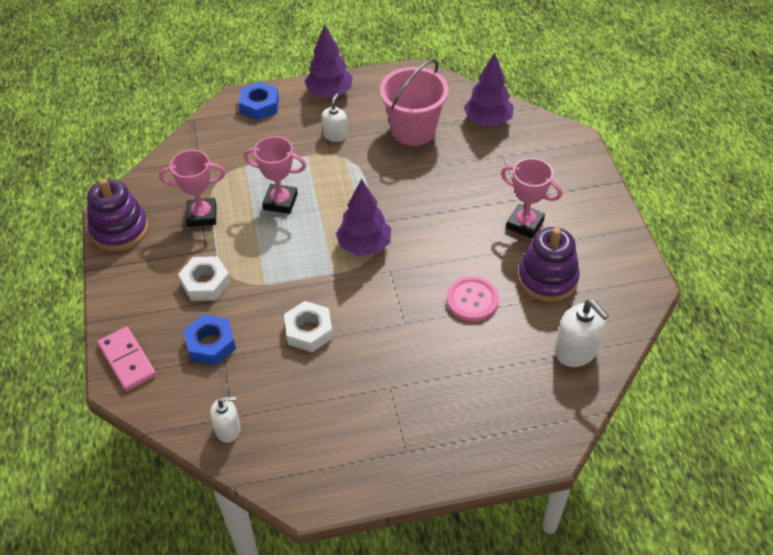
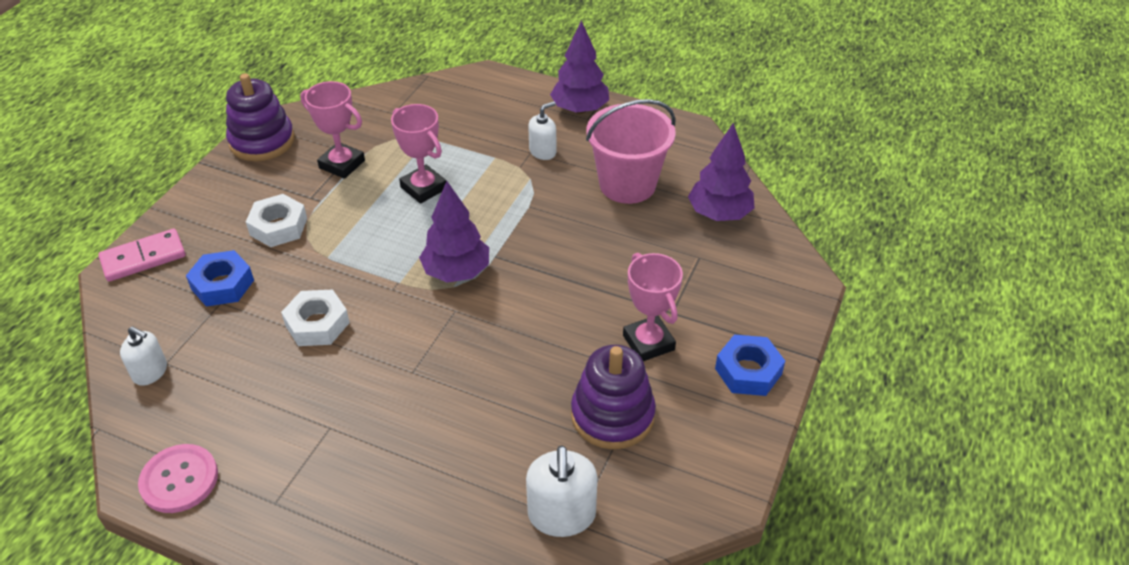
camera: 35 degrees right, 5 degrees down
(127, 360) = (143, 258): pink domino -> pink domino turned 60 degrees clockwise
(259, 105) = (500, 90): blue nut -> blue nut (748, 371)
(472, 300) = (506, 389): pink button -> pink button (179, 480)

